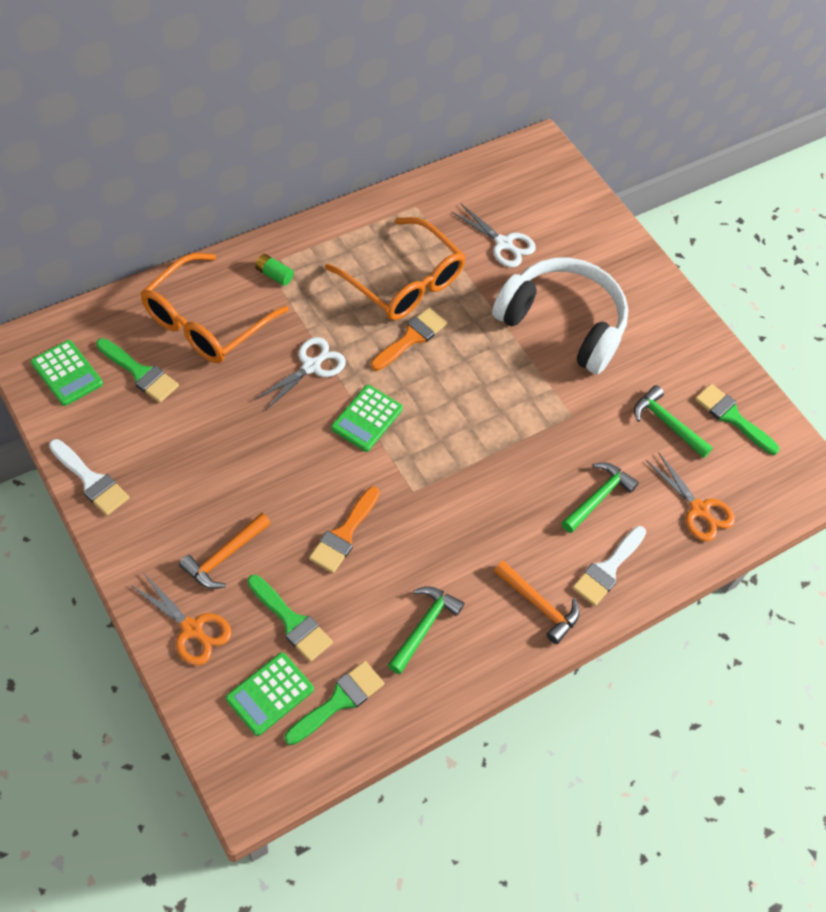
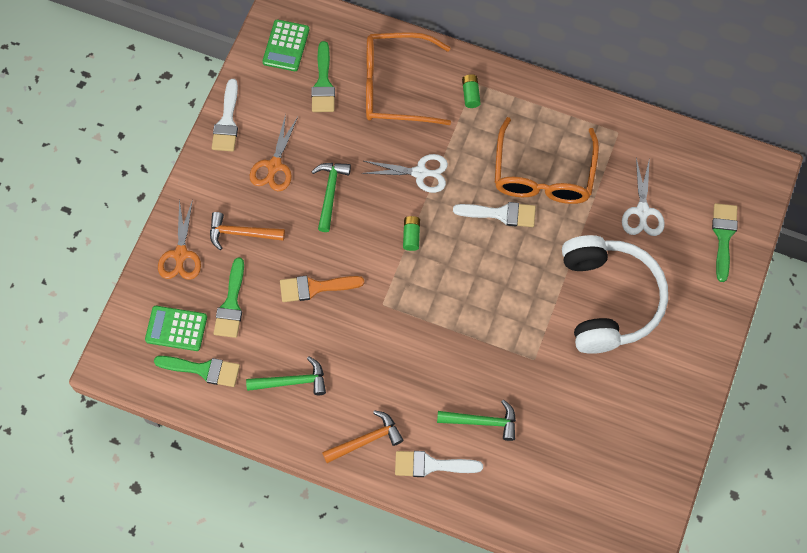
camera: 60 degrees right, 10 degrees up
(367, 418) = (411, 236): green calculator -> green battery
(411, 338) = (500, 214): orange brush -> white brush
(539, 605) = (366, 440): orange hammer -> orange hammer turned 120 degrees counterclockwise
(667, 423) = (587, 427): green hammer -> green hammer (330, 192)
(699, 509) = (533, 495): orange scissors -> orange scissors (274, 166)
(732, 417) = (636, 468): green brush -> green brush (723, 236)

